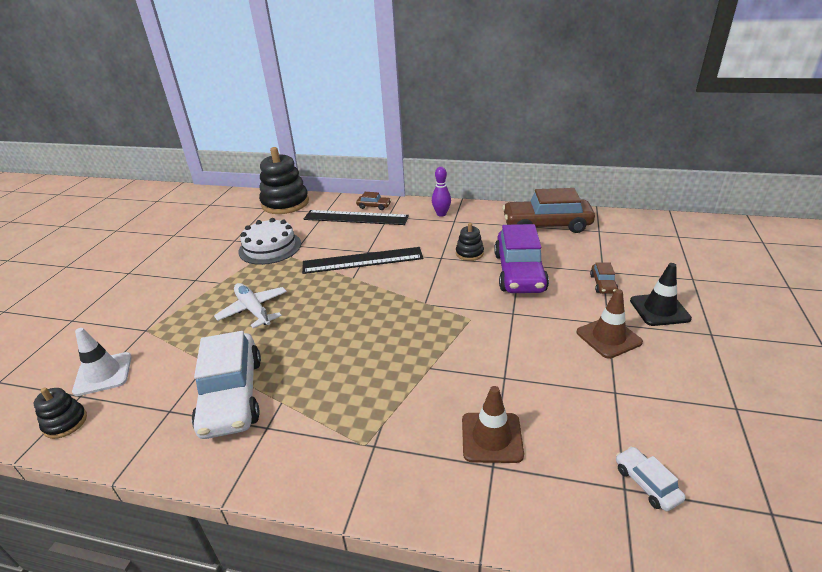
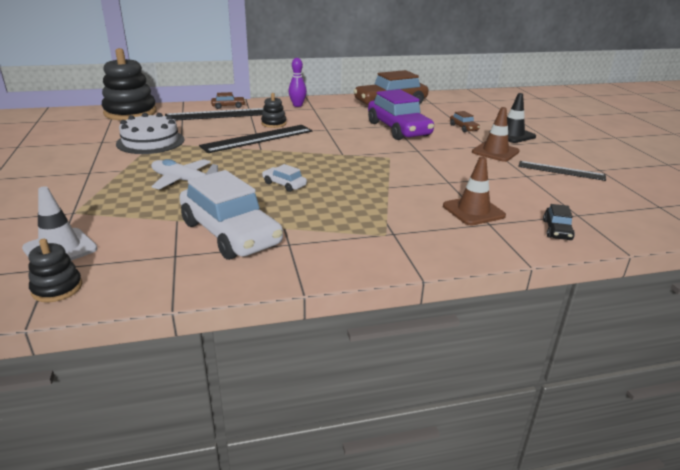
camera: 30 degrees left, 5 degrees down
(469, 253) = (347, 124): black stacking toy -> black stacking toy (274, 123)
(569, 508) = (557, 230): none -> black car
(646, 483) = (587, 210): white car -> white car (284, 184)
(673, 395) = (561, 171): none -> black ruler

